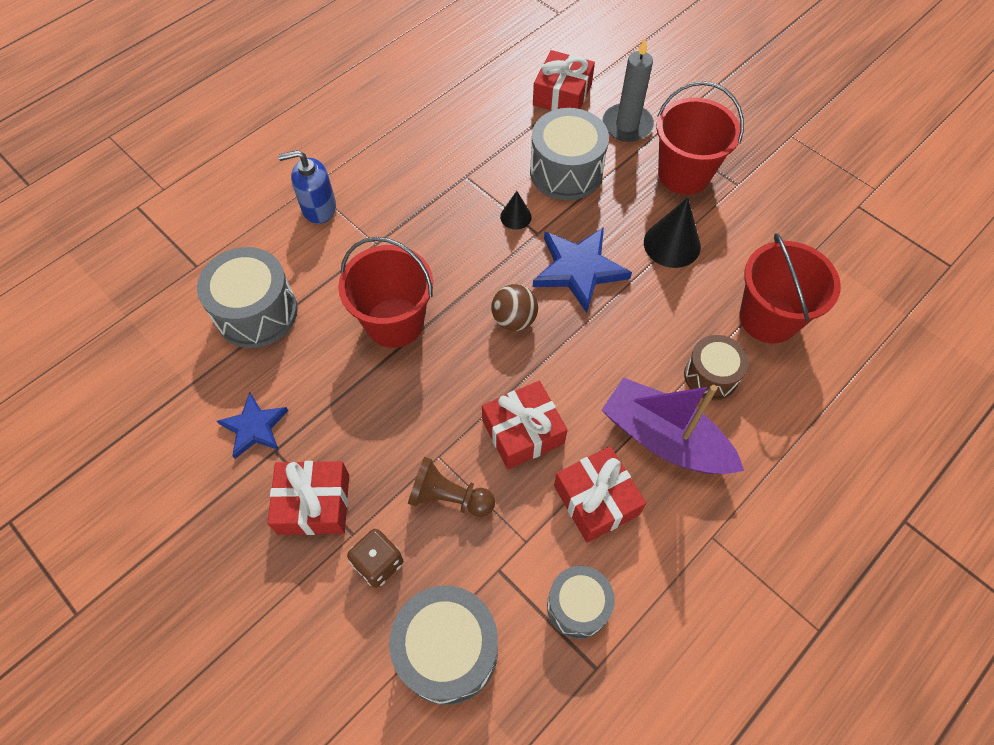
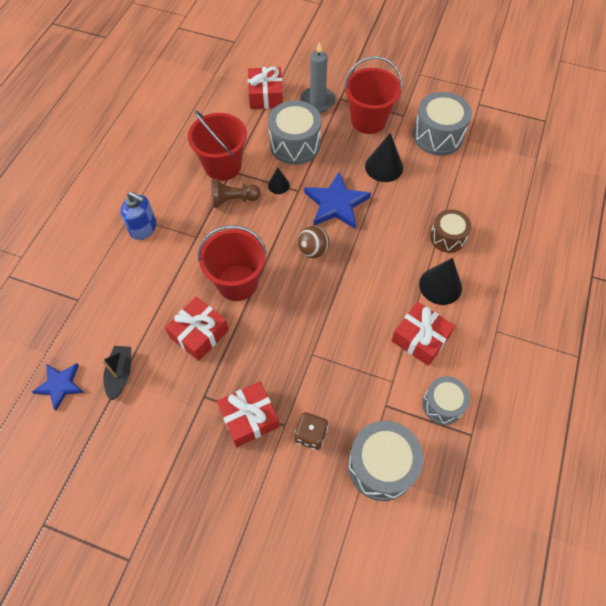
camera: 25 degrees left, 0 degrees up
(193, 378) = (120, 374): none -> black boat
(254, 427) = (182, 387): blue star -> blue star (60, 385)
(256, 312) = (140, 313): grey drum -> grey drum (438, 136)
(319, 208) = (143, 228): blue soap dispenser -> blue soap dispenser turned 120 degrees counterclockwise
(449, 497) = (332, 376): brown pawn -> brown pawn (233, 200)
(523, 432) = (355, 317): red gift -> red gift (199, 333)
(664, 439) = (440, 285): purple boat -> black cone
(768, 318) = (462, 190): red bucket -> red bucket (223, 166)

